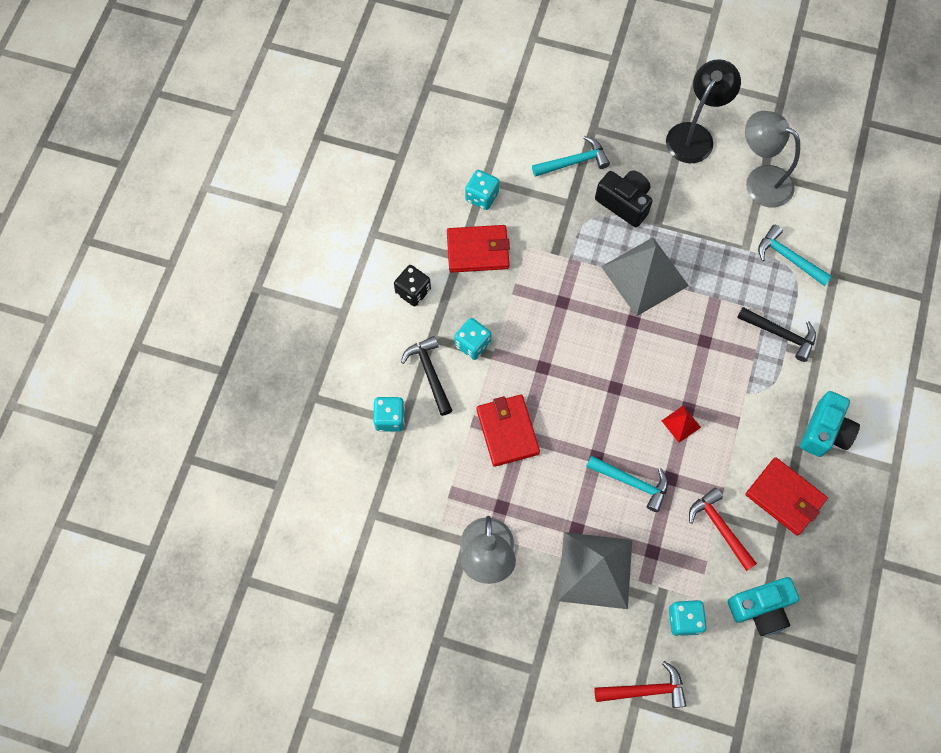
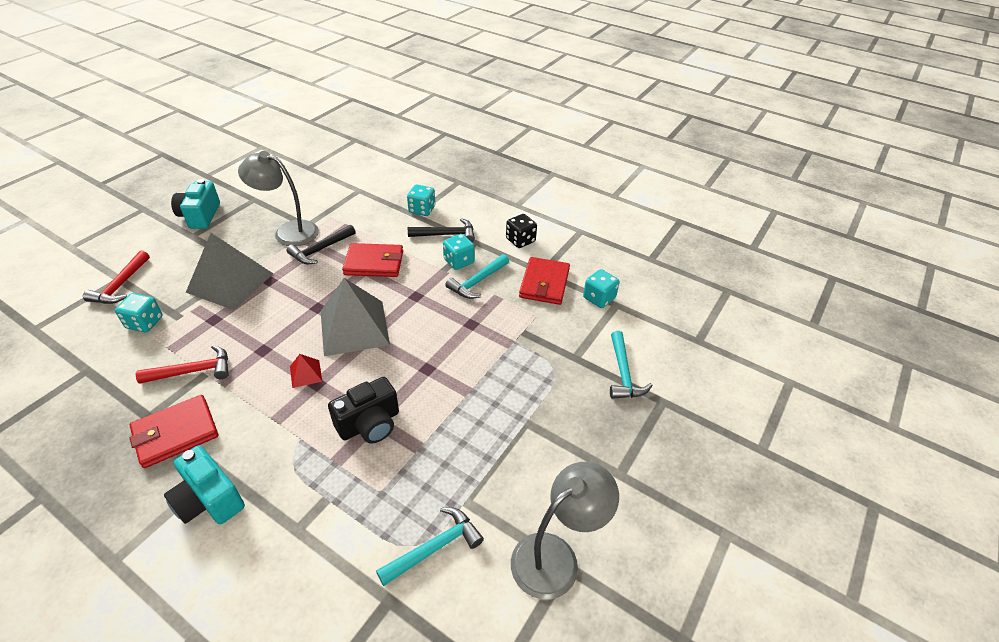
camera: 105 degrees right, 25 degrees down
(624, 203) = (562, 401): black camera -> black camera (369, 424)
(632, 482) = (279, 323): turquoise hammer -> turquoise hammer (477, 282)
(645, 276) = (471, 393): grey pyramid -> grey pyramid (354, 327)
(694, 135) = (639, 500): black lamp -> none
(760, 608) = (102, 377): turquoise camera -> turquoise camera (200, 216)
(780, 334) = (344, 498): black hammer -> black hammer (320, 250)

